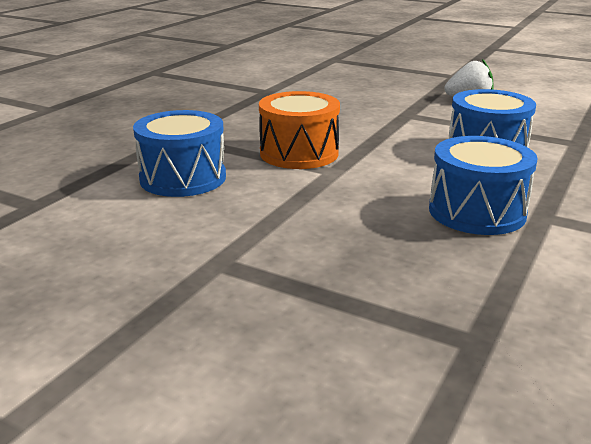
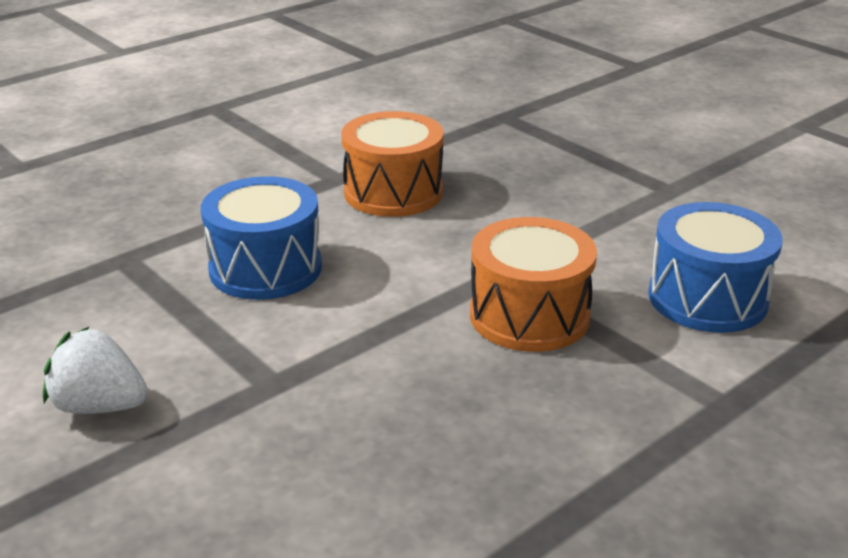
camera: 160 degrees left, 5 degrees up
(477, 212) = (393, 192): blue drum -> orange drum

